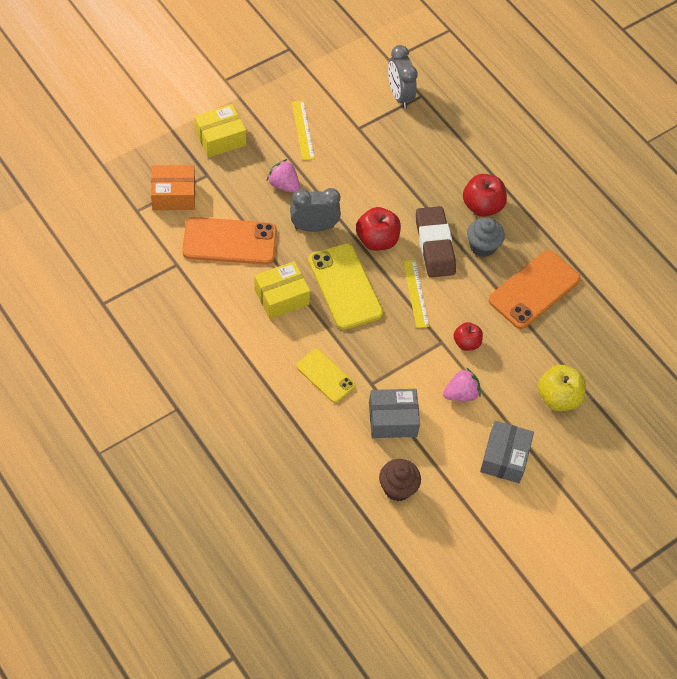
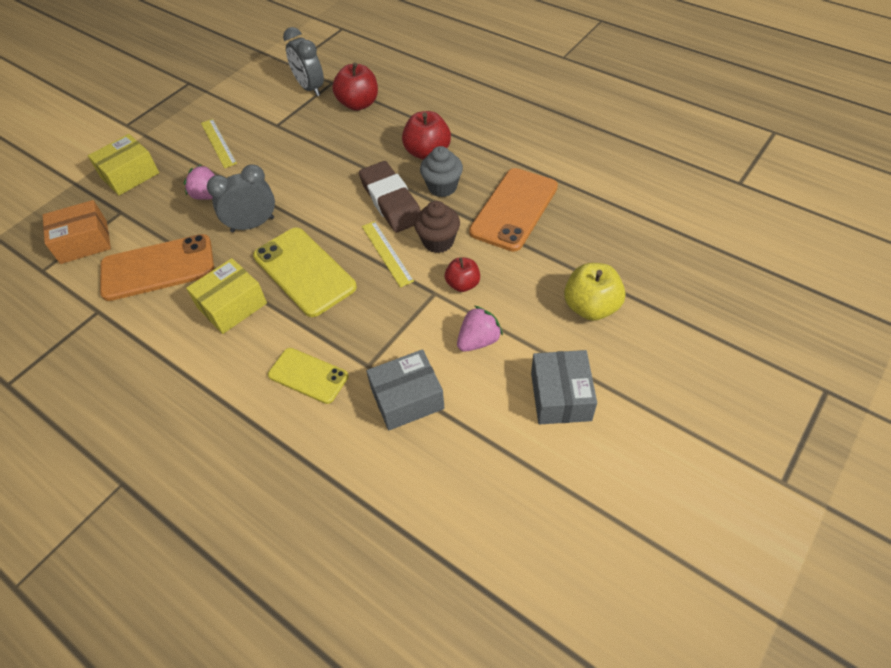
camera: 10 degrees left, 5 degrees down
(377, 240) = (326, 215): red apple -> red apple (358, 104)
(397, 488) = (443, 483): brown cupcake -> brown cupcake (438, 241)

